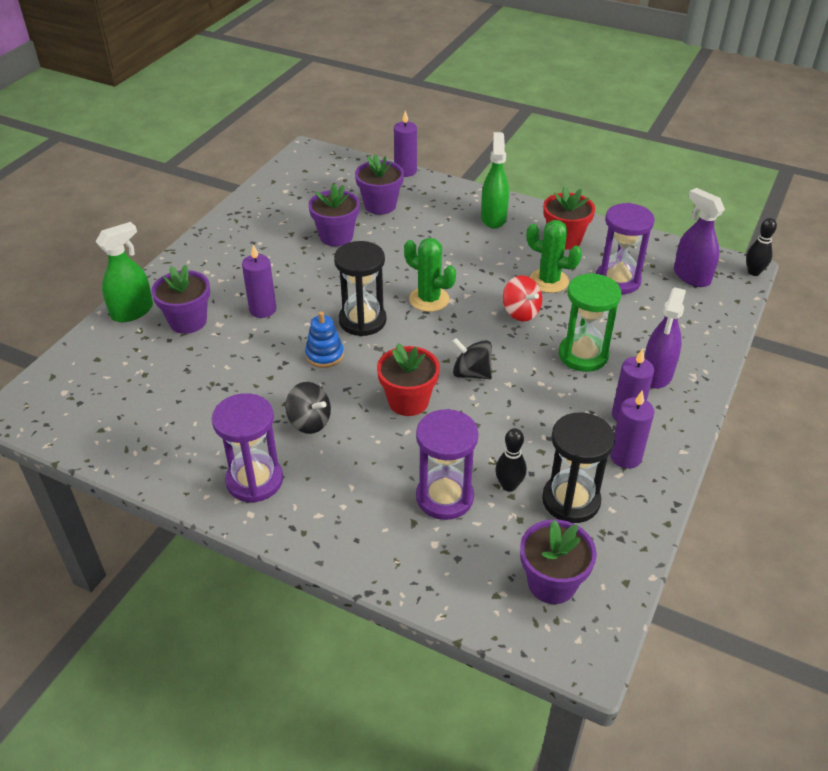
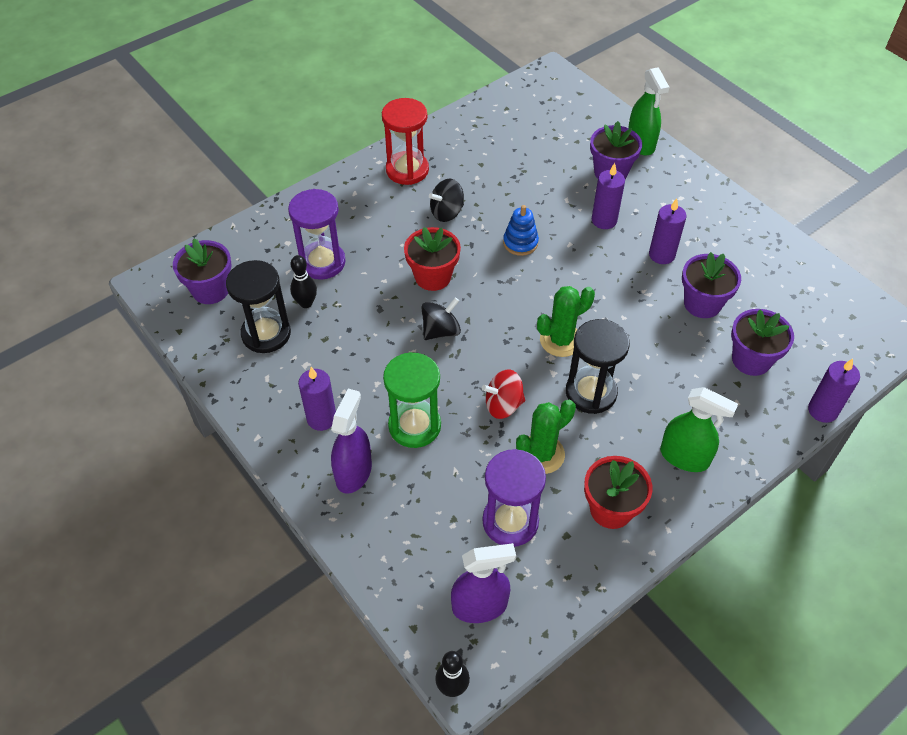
camera: 115 degrees right, 10 degrees up
(254, 480) = (407, 170): purple hourglass -> red hourglass
(362, 320) = (554, 281): black hourglass -> black hourglass (591, 392)
(625, 457) = (280, 392): purple candle -> purple candle (661, 255)
(656, 374) = (354, 472): purple spray bottle -> purple spray bottle turned 60 degrees clockwise

